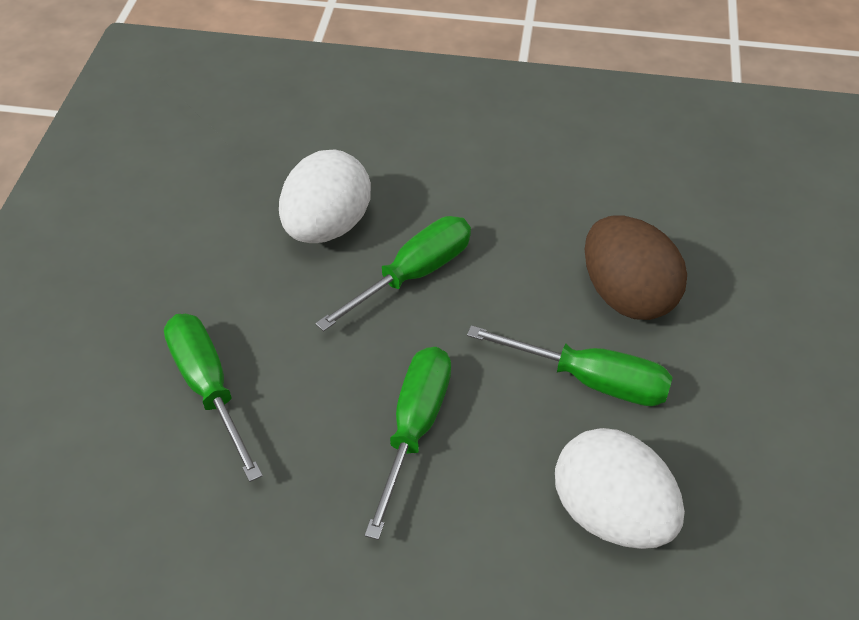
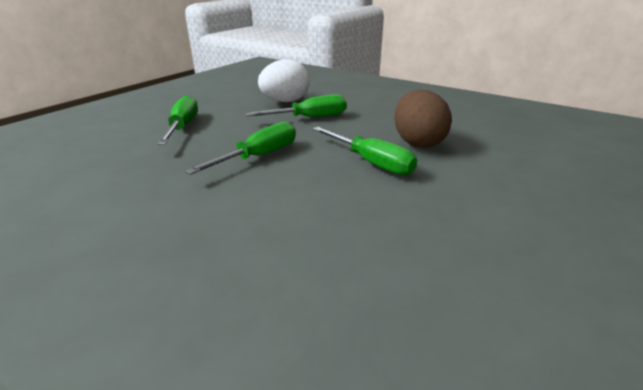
camera: 25 degrees right, 20 degrees down
(610, 513) = (337, 209): white egg -> none

